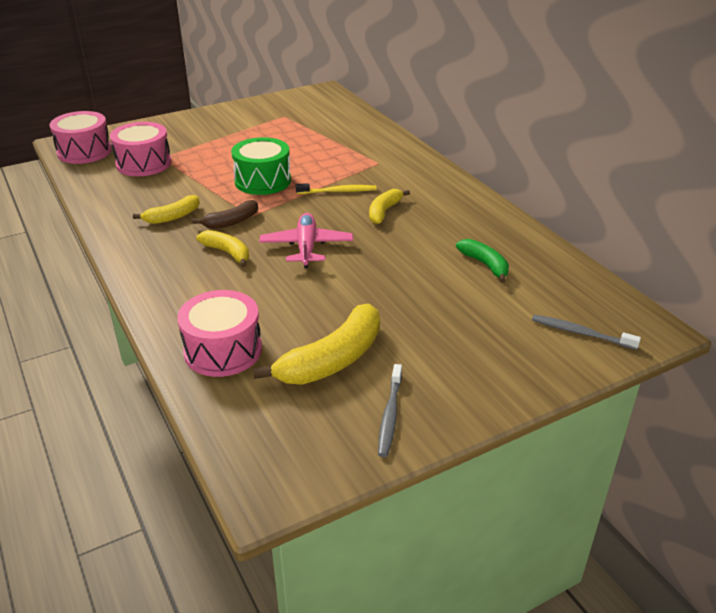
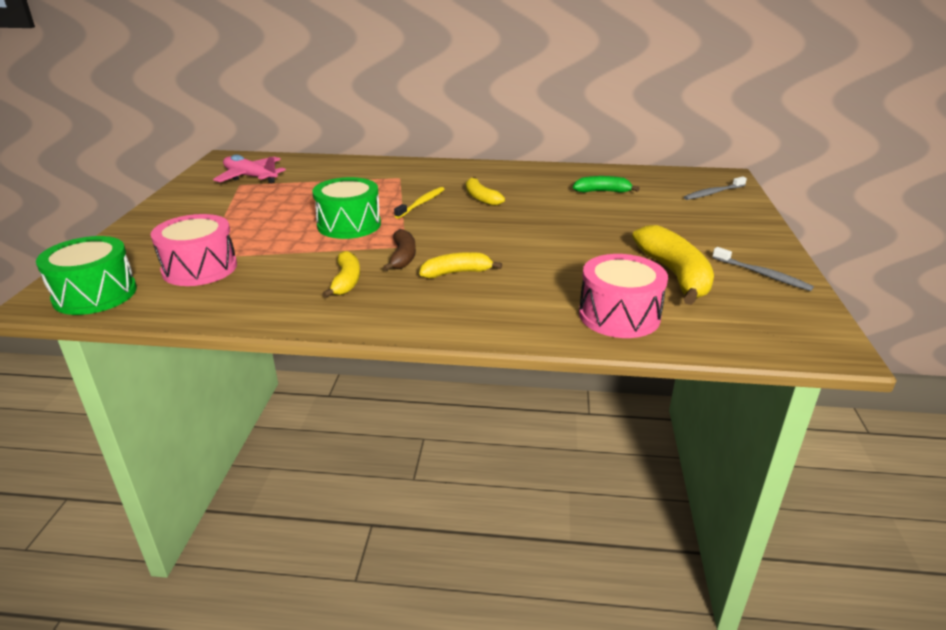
camera: 55 degrees left, 5 degrees down
(84, 151) = (95, 294): pink drum -> green drum
(306, 247) = (495, 239): pink plane -> pink plane (250, 177)

